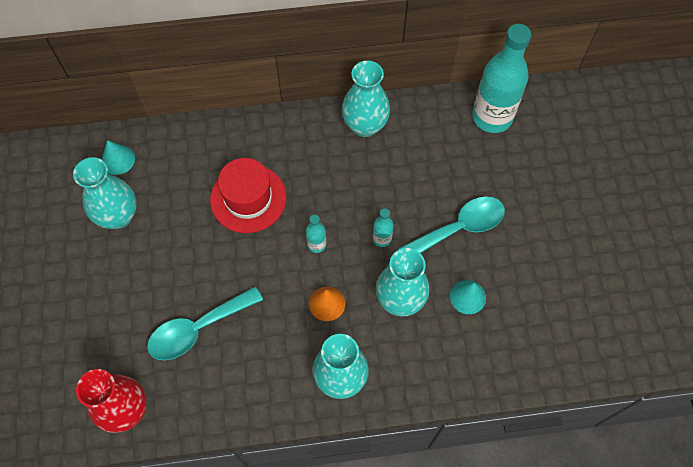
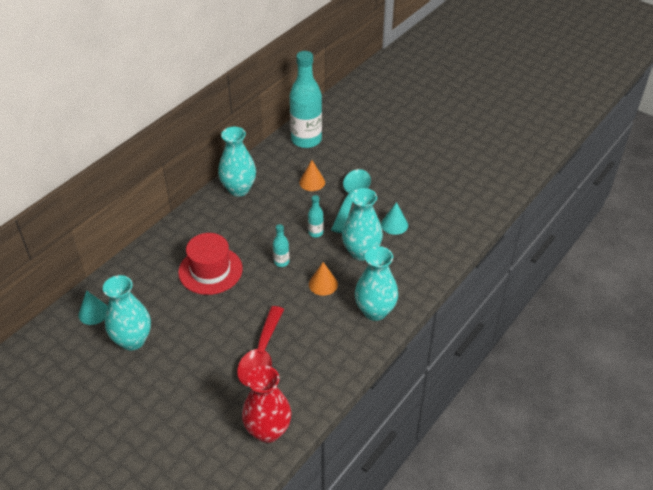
camera: 45 degrees left, 20 degrees down
(197, 329) = (261, 355): turquoise spoon -> red spoon
(442, 175) = (312, 182): none -> orange cone

